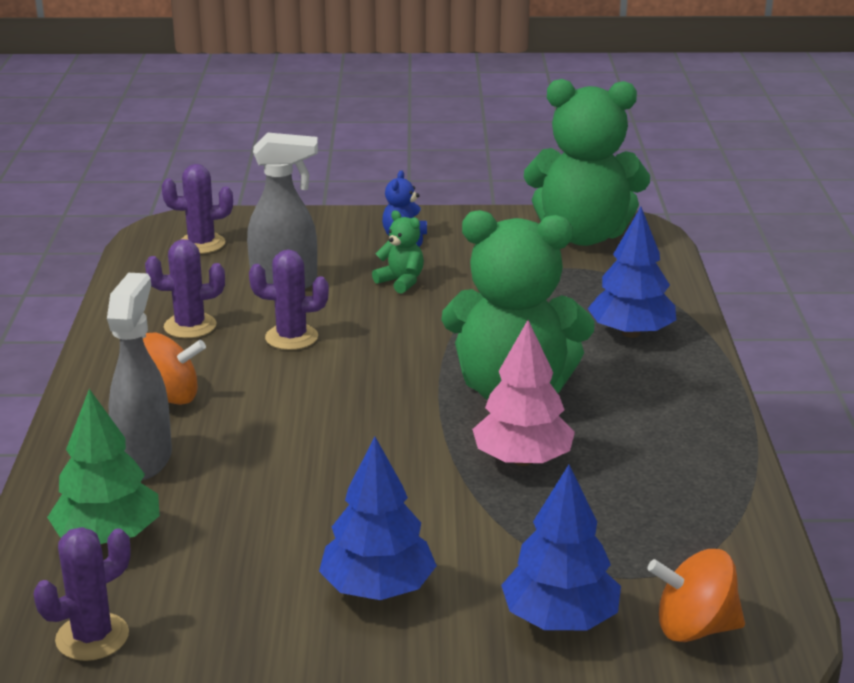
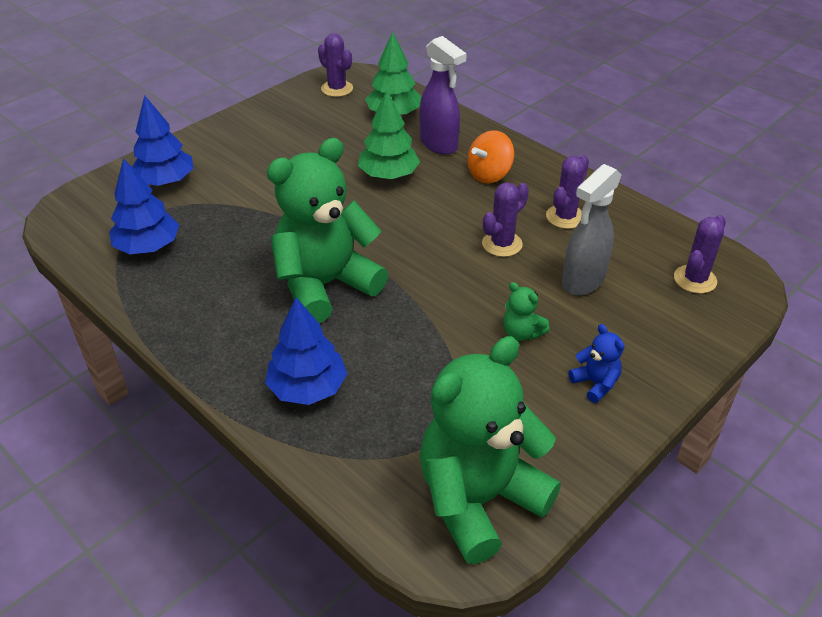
camera: 135 degrees right, 15 degrees up
(92, 637) = (337, 89): purple cactus -> purple cactus turned 45 degrees counterclockwise
(145, 460) = (439, 144): grey spray bottle -> purple spray bottle
(269, 458) = (389, 175): none -> green tree
(378, 588) = (257, 153): blue tree -> blue tree (148, 247)
(401, 282) = (521, 333): green teddy bear -> green teddy bear turned 45 degrees clockwise
(522, 459) = (267, 244): pink tree -> none
(694, 628) = (100, 208): orange spinning top -> none

